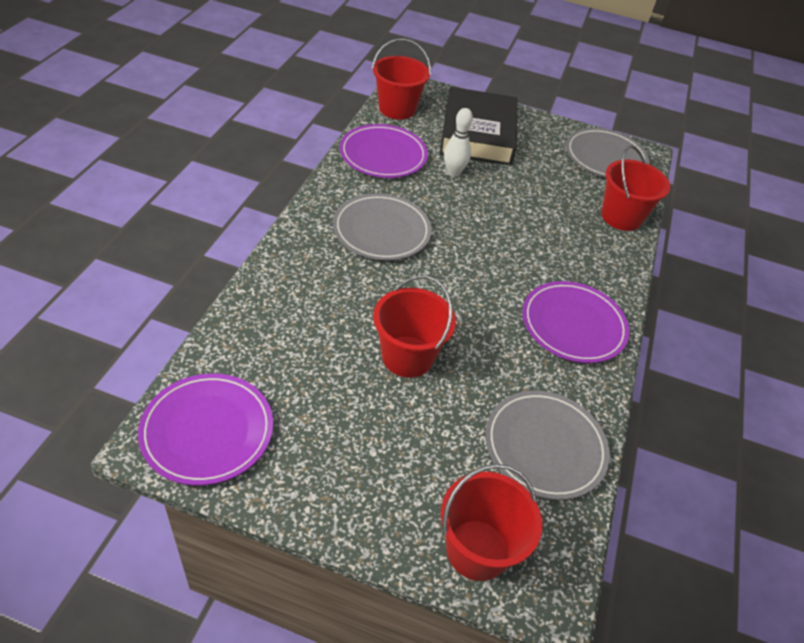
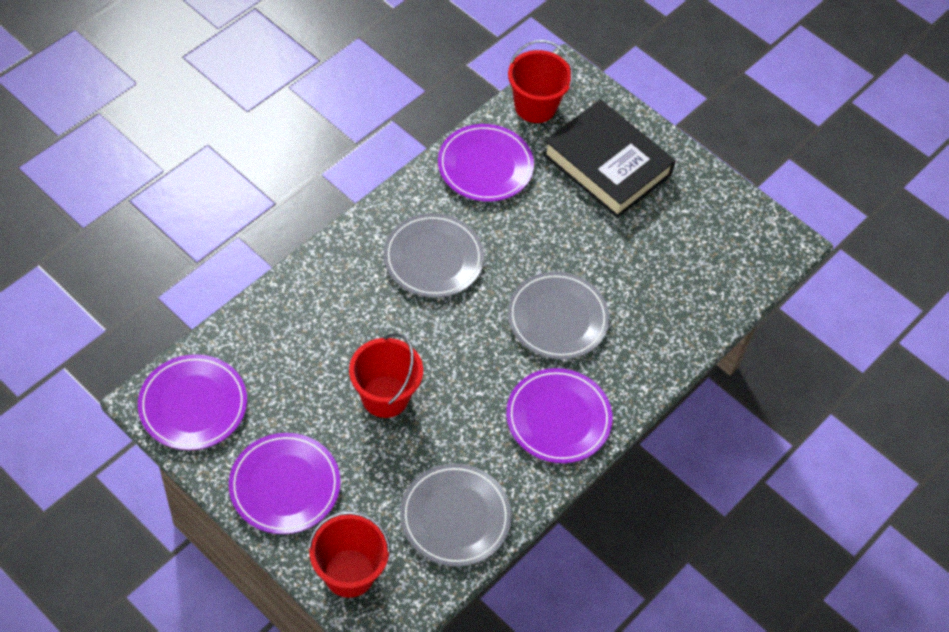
camera: 25 degrees right, 10 degrees up
(354, 480) = (285, 486): none -> purple plate
(453, 172) = (547, 209): white bowling pin -> none
(478, 134) = (607, 164): black book -> black book turned 75 degrees counterclockwise
(605, 157) = (736, 236): grey plate -> grey plate (557, 318)
(621, 217) = (697, 317): red bucket -> none

